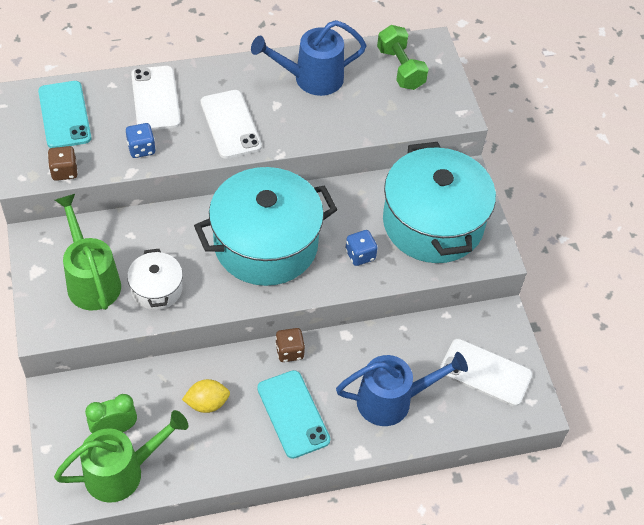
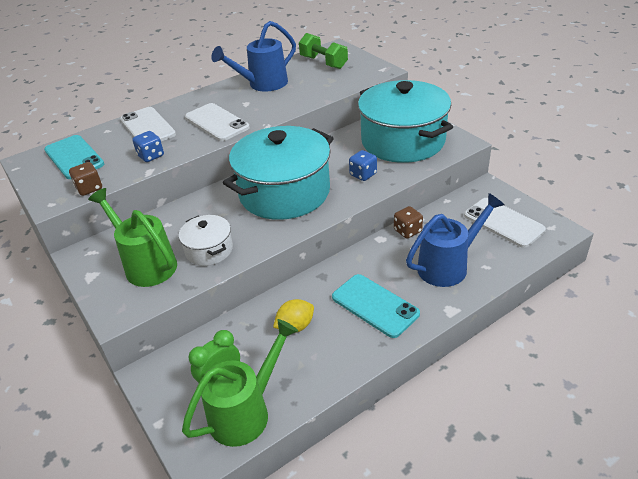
camera: 15 degrees left, 15 degrees down
(289, 351) = (343, 265): brown dice -> brown dice (407, 231)
(485, 372) = (503, 222): white phone -> white phone turned 45 degrees clockwise

